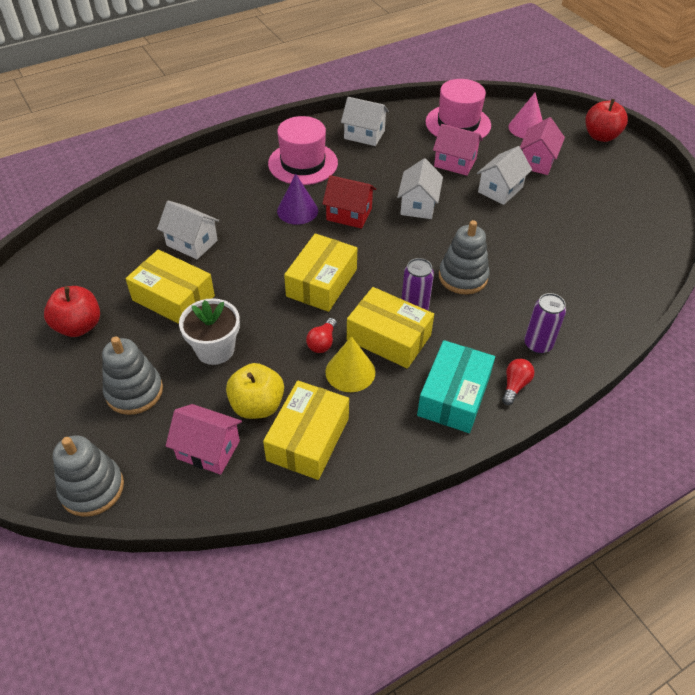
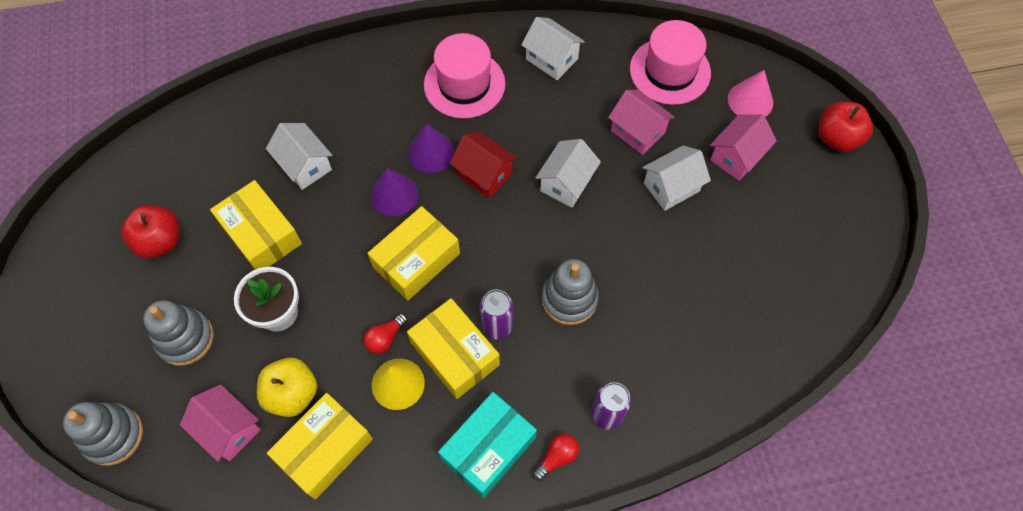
camera: 20 degrees right, 15 degrees up
(280, 244) = (394, 195): none -> purple cone

